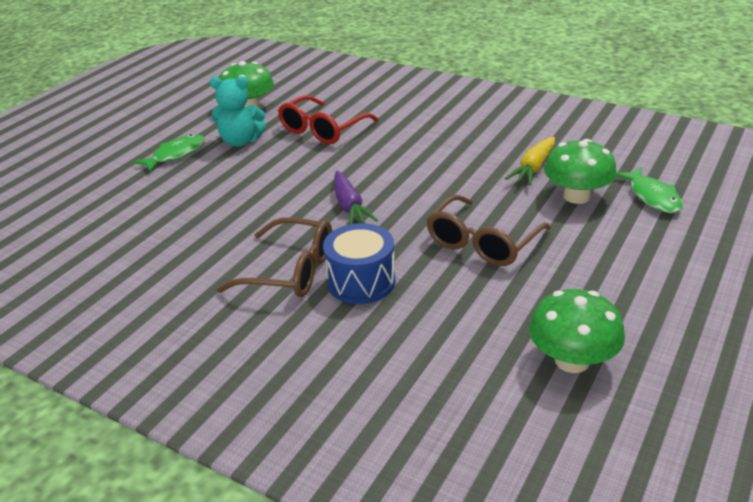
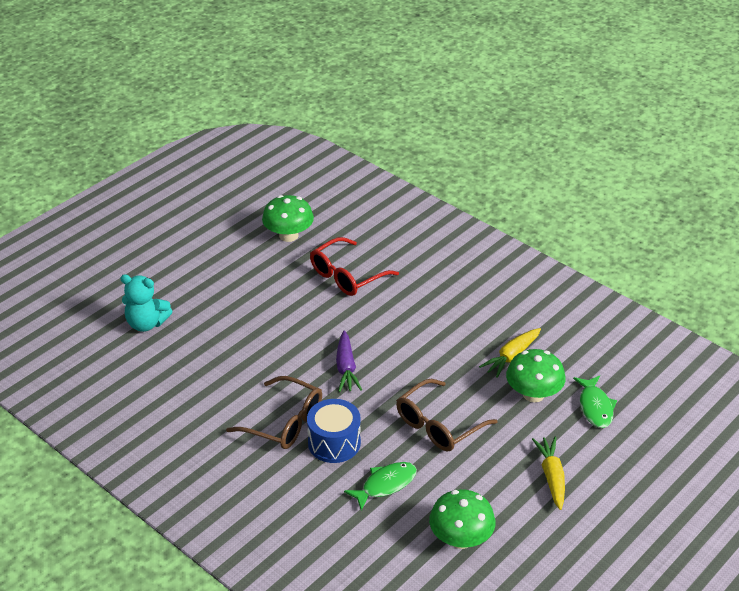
camera: 10 degrees right, 5 degrees up
(176, 154) = (215, 281): green fish -> green fish (385, 485)
(240, 141) = (273, 276): turquoise teddy bear -> turquoise teddy bear (146, 323)
(646, 271) = (551, 476): none -> yellow carrot

